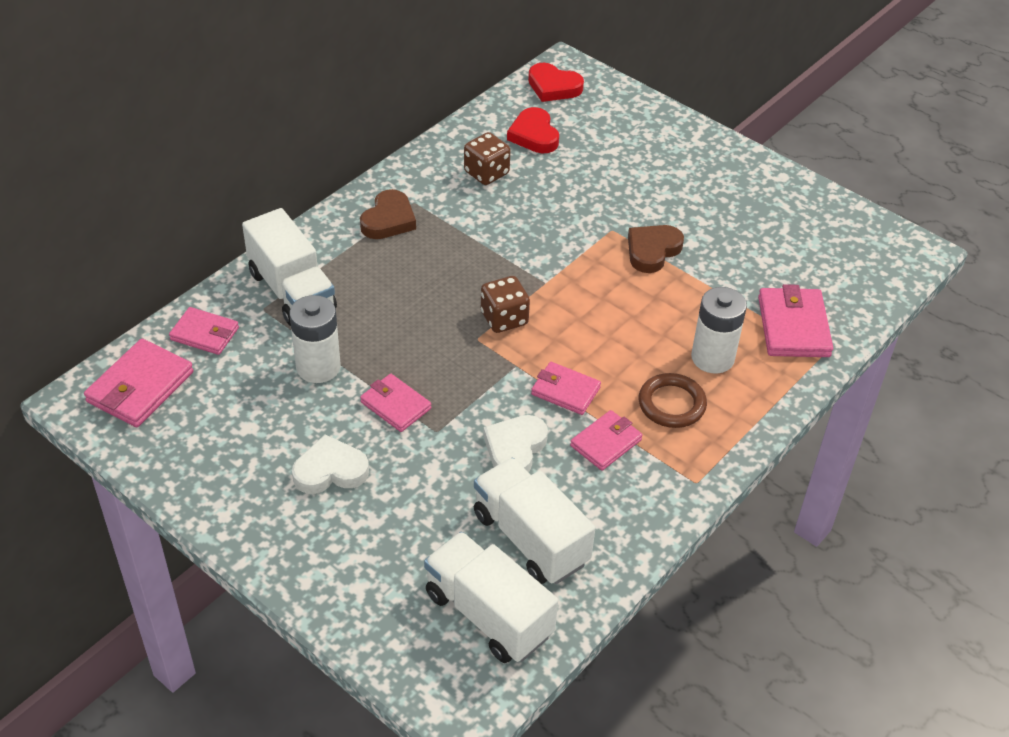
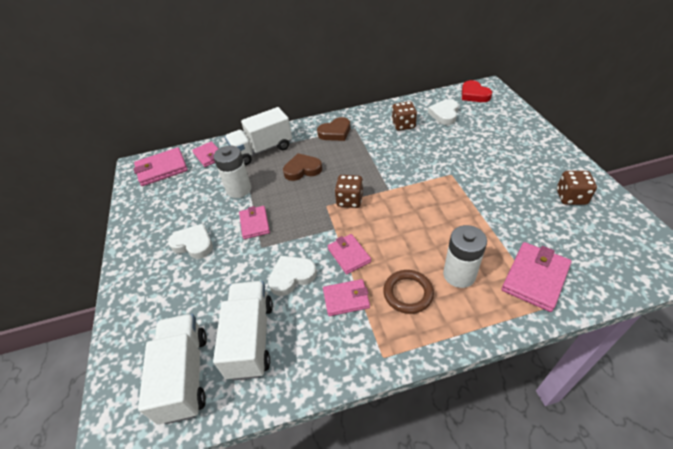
camera: 40 degrees right, 0 degrees up
(292, 291) = (262, 150): white truck -> white truck turned 60 degrees clockwise
(534, 135) = (444, 114): red heart -> white heart
(652, 251) = (467, 194): brown heart -> brown heart (302, 169)
(774, 210) = (571, 197): none -> brown dice

